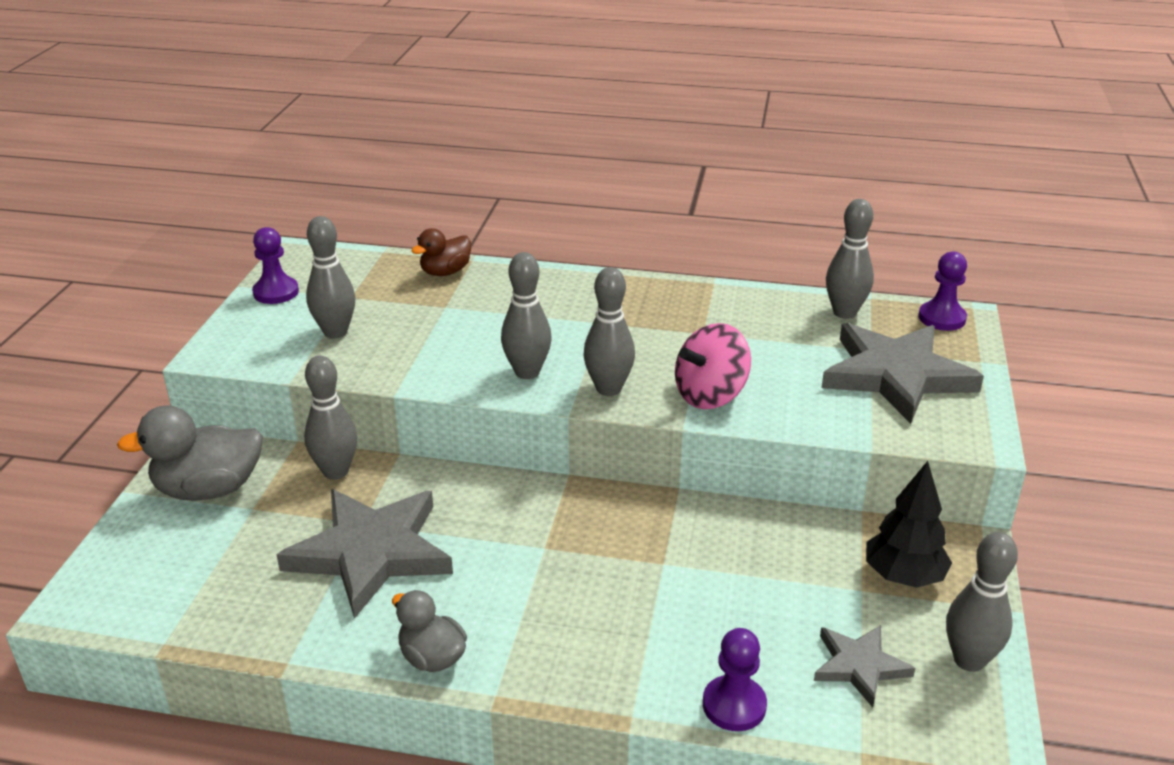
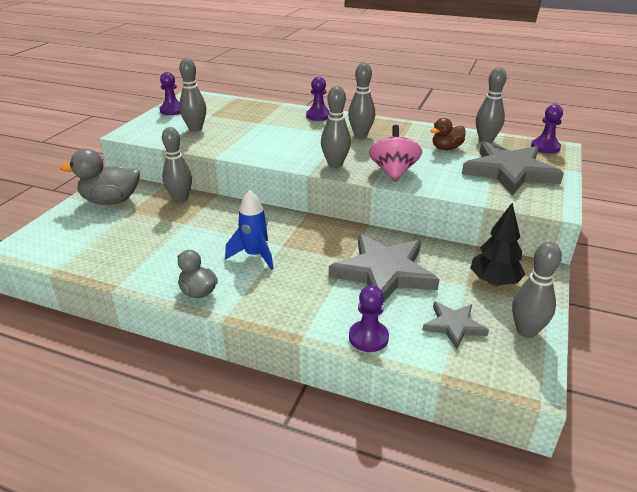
camera: 10 degrees right, 0 degrees up
(371, 553) = (184, 238): grey star -> grey star (384, 273)
(445, 272) = (264, 108): brown duck -> brown duck (446, 148)
(505, 574) = (254, 255): none -> blue rocket
(527, 372) = (292, 153): grey bowling pin -> grey bowling pin (360, 135)
(547, 282) = (318, 116): none -> purple pawn
(710, 395) = (393, 172): pink spinning top -> pink spinning top turned 120 degrees clockwise

